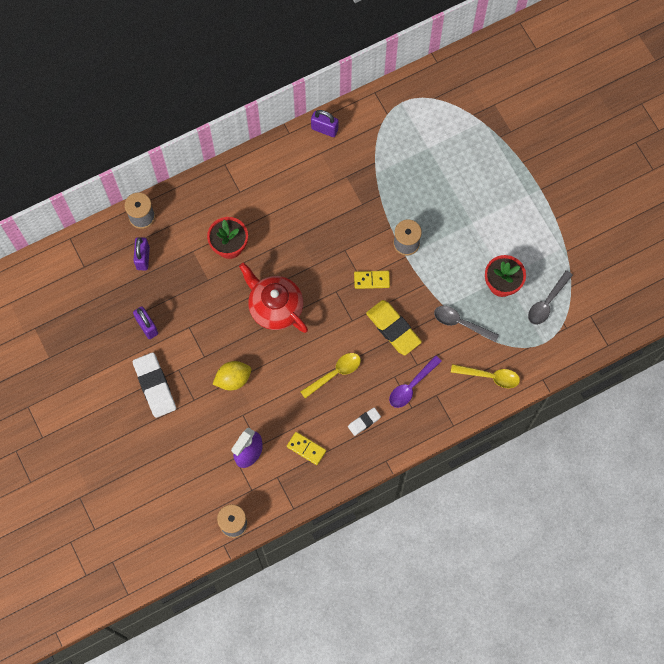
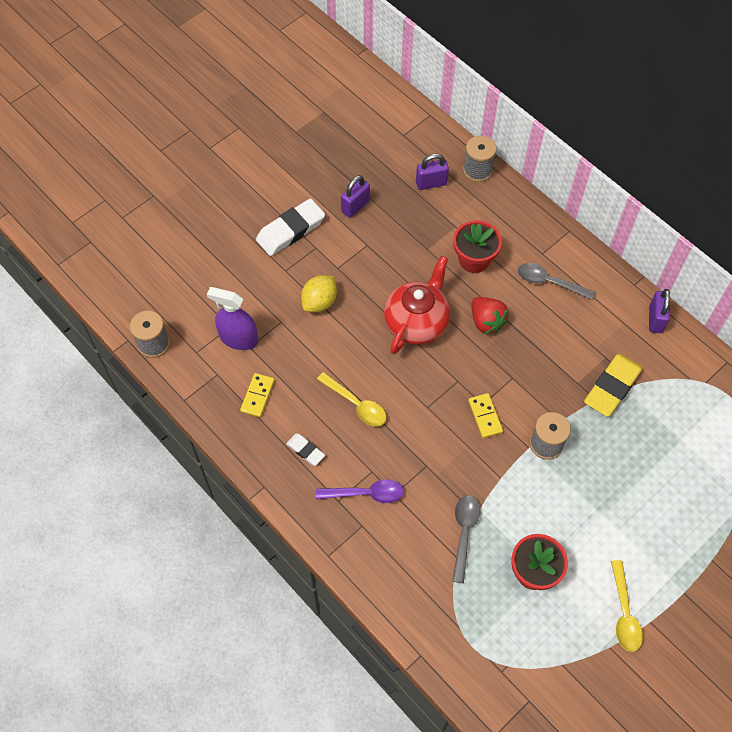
camera: 75 degrees right, 10 degrees down
(233, 379) = (319, 302): yellow lemon -> yellow lemon turned 75 degrees clockwise
(290, 254) = (486, 321): none -> red strawberry
(393, 329) = (431, 455): yellow eraser -> yellow eraser (612, 387)
(411, 386) = (365, 494): purple spoon -> purple spoon turned 150 degrees clockwise
(489, 376) = (404, 585): yellow spoon -> yellow spoon (624, 613)
(547, 302) = (528, 637): grey spoon -> grey spoon (549, 282)

